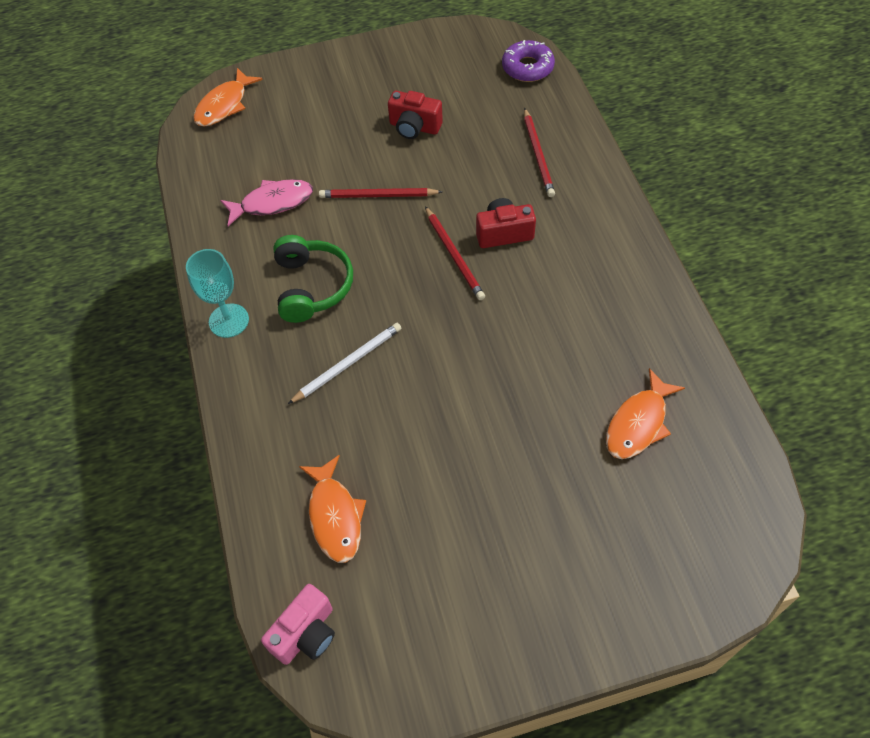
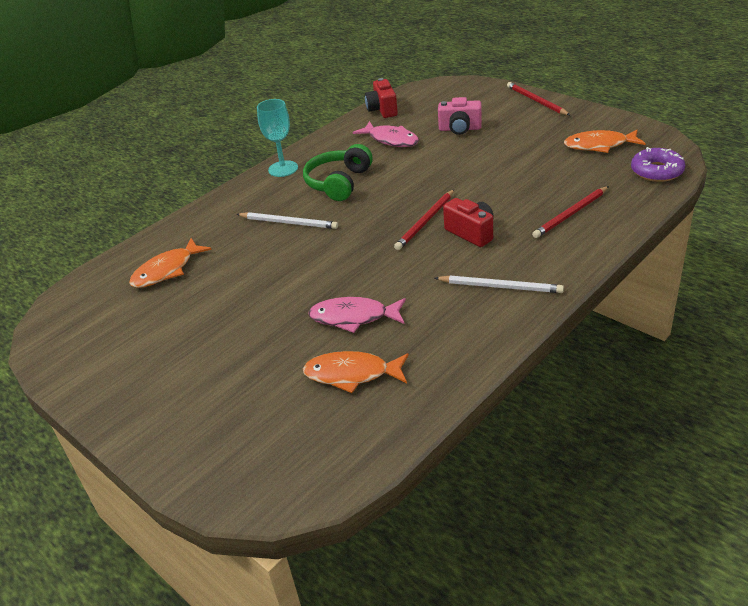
camera: 60 degrees right, 20 degrees down
(224, 105) = (450, 90): orange fish -> orange fish (599, 145)
(306, 633) = (75, 298): pink camera -> pink camera (460, 129)
(312, 286) = (338, 183): green headphones -> green headphones turned 150 degrees clockwise
(378, 195) = (443, 170): red pencil -> red pencil (536, 101)
(414, 127) = (524, 155): red camera -> red camera (382, 110)
(558, 384) = (353, 317): none -> pink fish
(600, 258) = (500, 287): none -> white pencil

